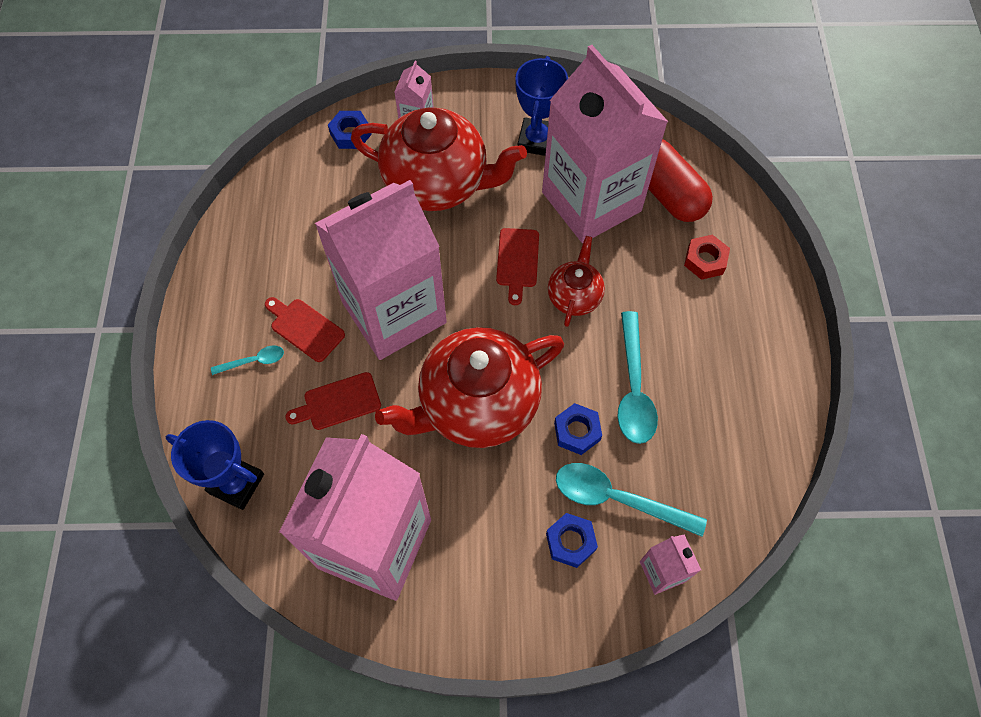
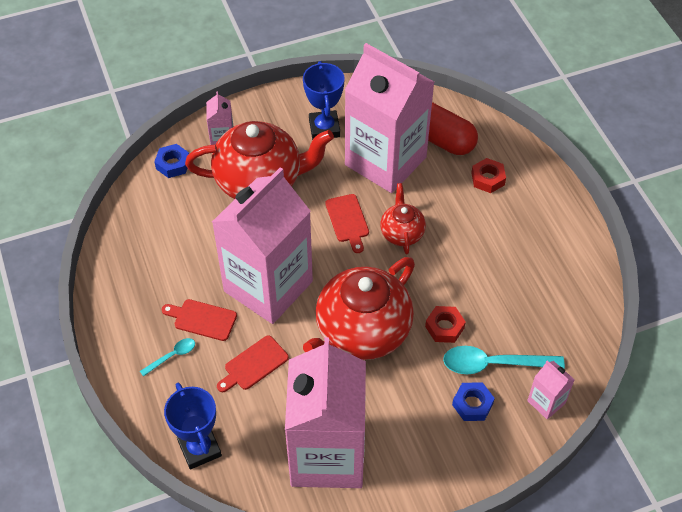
camera: 20 degrees left, 10 degrees down
(236, 483) = (199, 448): blue trophy -> blue trophy turned 60 degrees clockwise
(577, 431) = (444, 327): blue nut -> red nut
(633, 388) = (473, 284): turquoise spoon -> none

